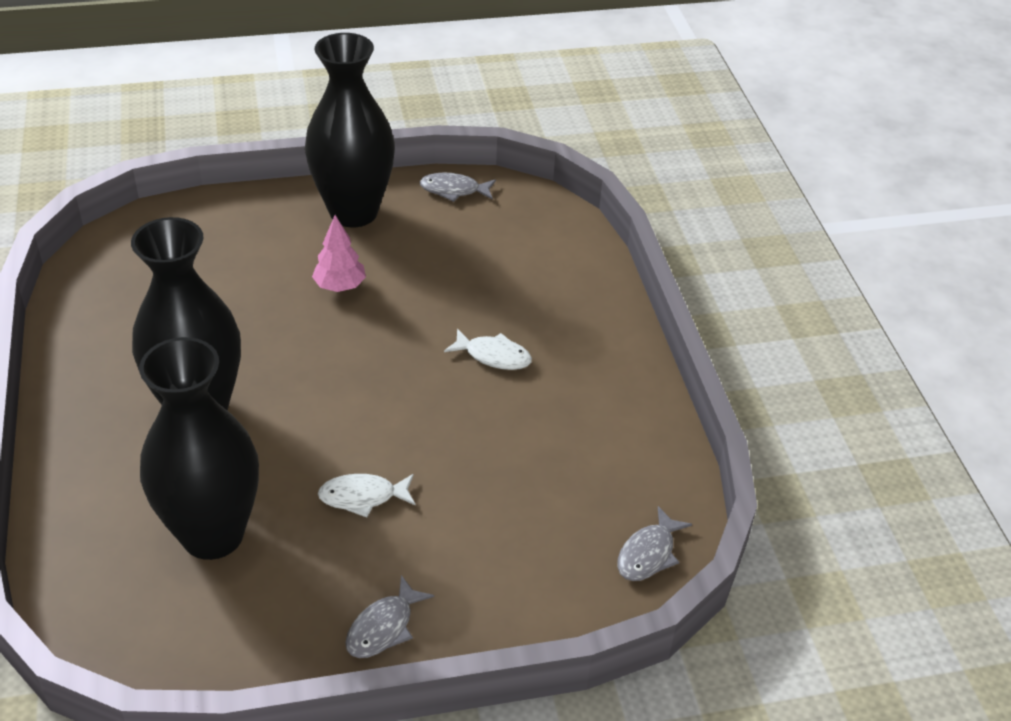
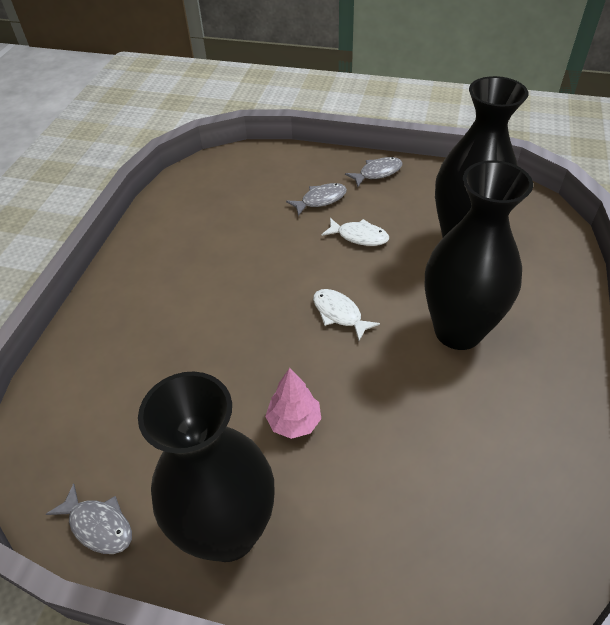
camera: 150 degrees left, 5 degrees up
(493, 356) = (210, 306): white fish -> white fish (339, 314)
(648, 554) = (217, 167): grey fish -> grey fish (320, 200)

